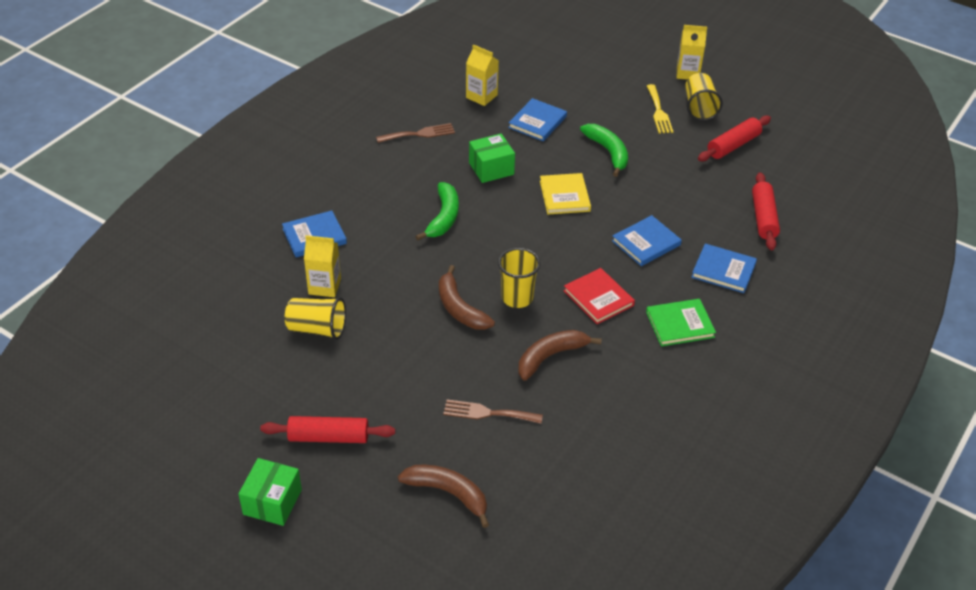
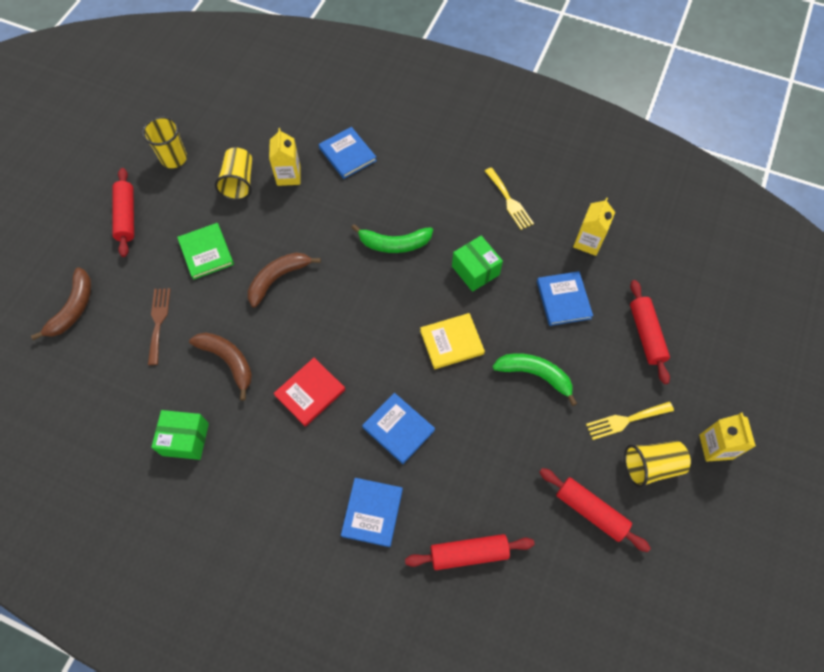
camera: 80 degrees right, 20 degrees up
(272, 502) = (64, 197): green box -> green box (185, 439)
(419, 134) = (509, 201): brown fork -> yellow fork
(517, 298) = (299, 322): yellow cup -> yellow cup (174, 158)
(537, 122) = (563, 300): blue book -> blue book turned 60 degrees clockwise
(583, 85) = (646, 334): none -> red rolling pin
(608, 152) = (535, 375): green banana -> green banana turned 120 degrees counterclockwise
(680, 324) = (285, 473): green book -> green book (206, 252)

